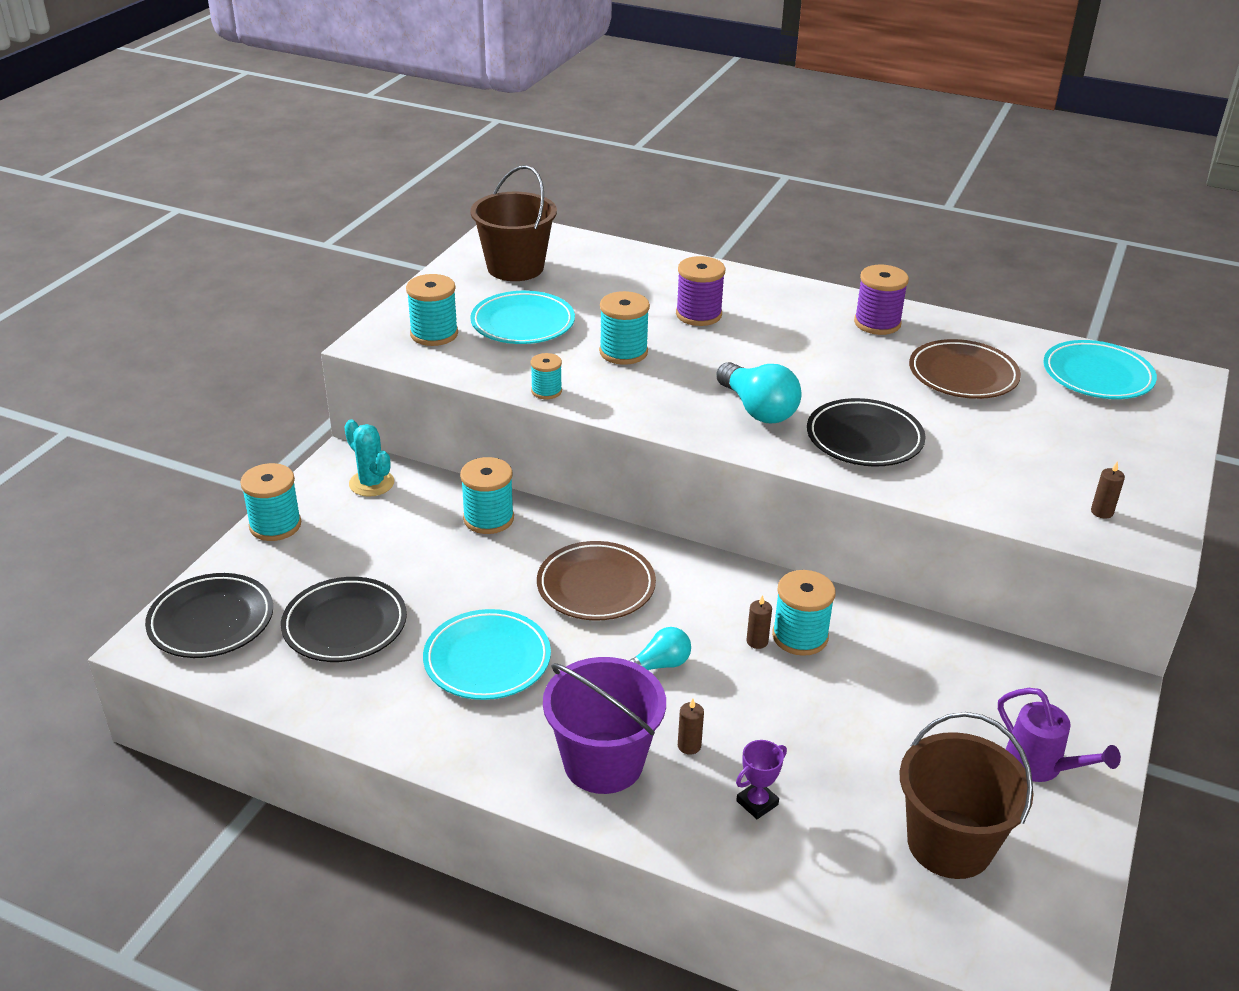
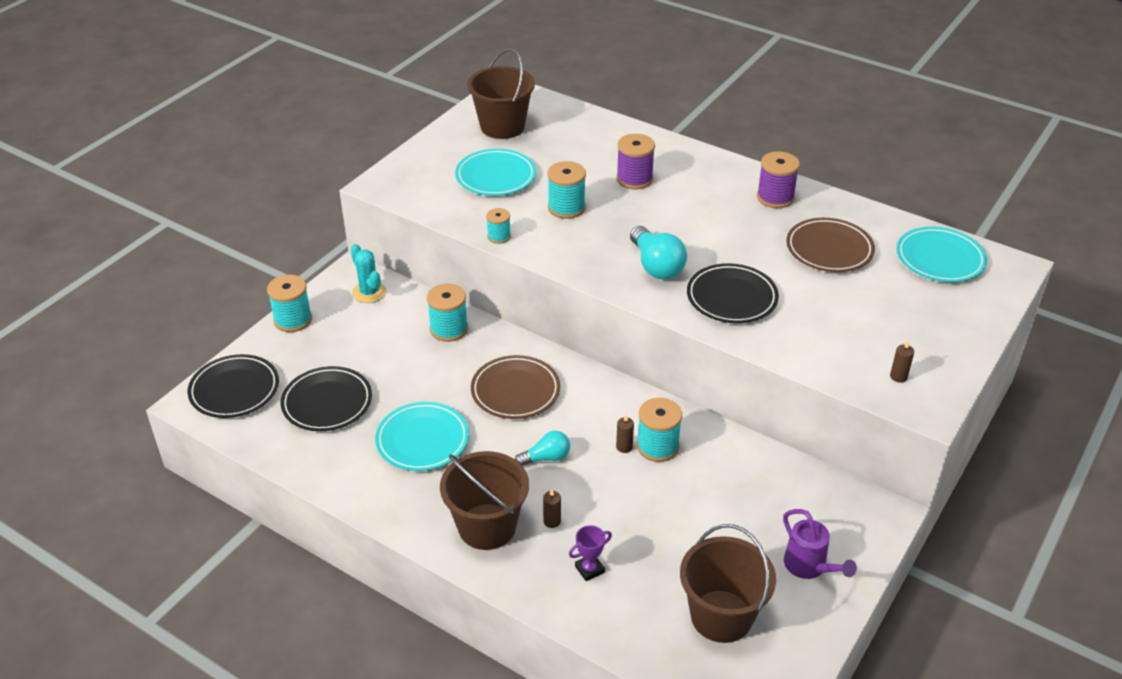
camera: 10 degrees right, 5 degrees up
(434, 334) = (426, 181): turquoise spool -> none
(603, 762) = (487, 526): purple bucket -> brown bucket

